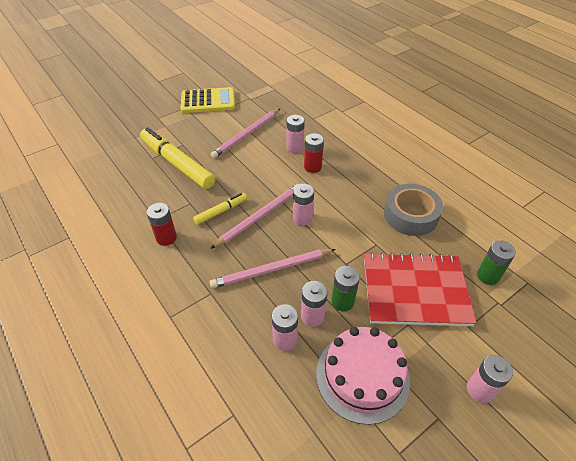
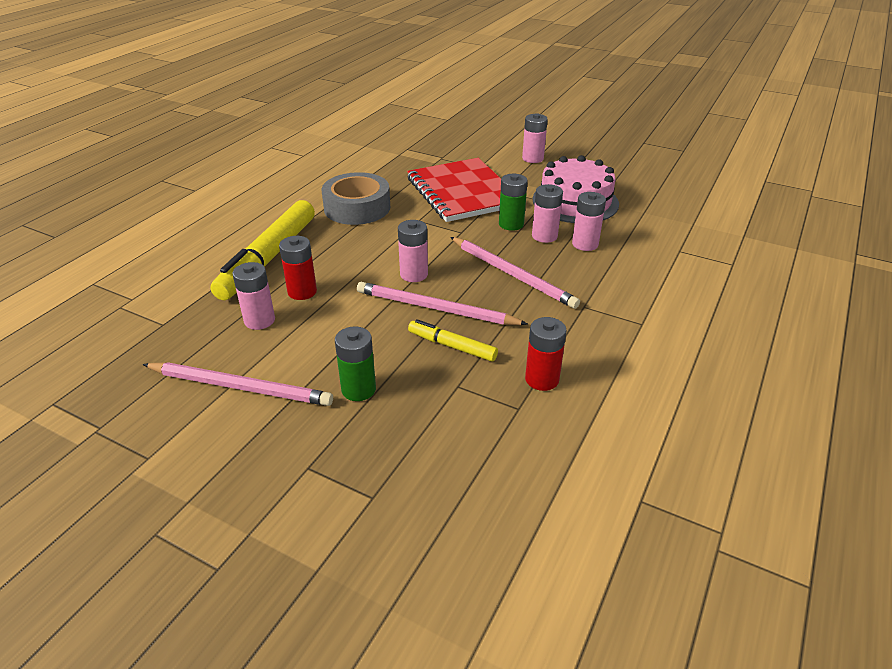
camera: 115 degrees left, 10 degrees down
(177, 163) = (371, 447): yellow marker -> yellow marker (268, 258)
(208, 101) = (119, 499): yellow calculator -> none
(488, 276) = (414, 164): green battery -> green battery (358, 389)

